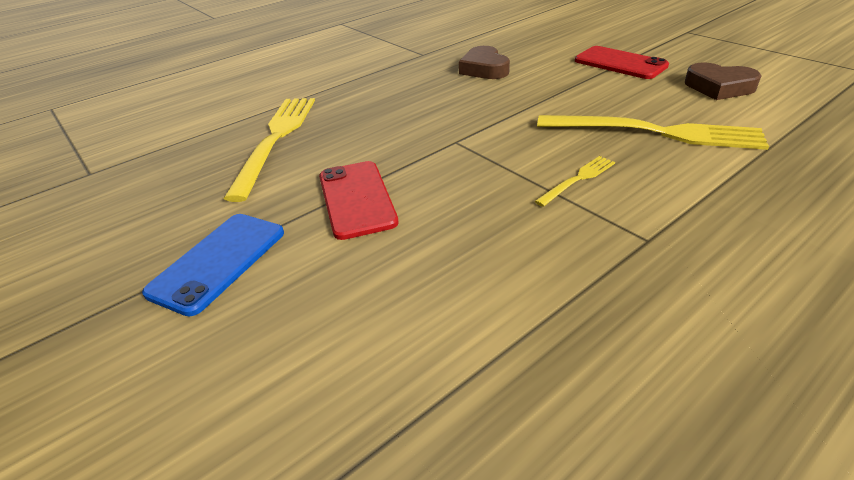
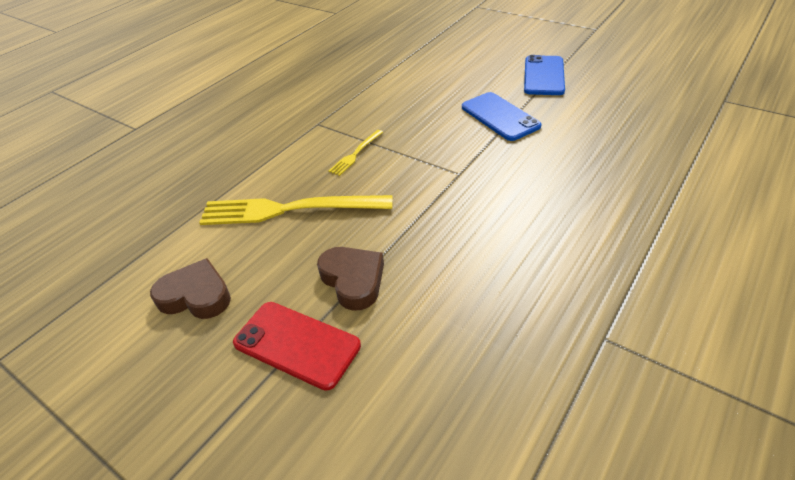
camera: 165 degrees right, 5 degrees up
(276, 140) = (619, 150): yellow fork -> none
(356, 199) = (500, 116): red phone -> blue phone
(484, 69) = (484, 302): brown heart -> brown heart (353, 280)

